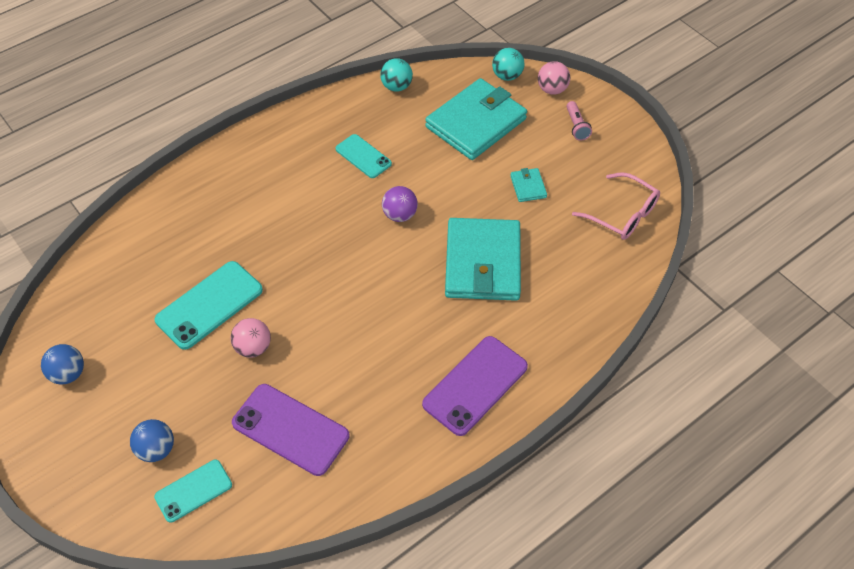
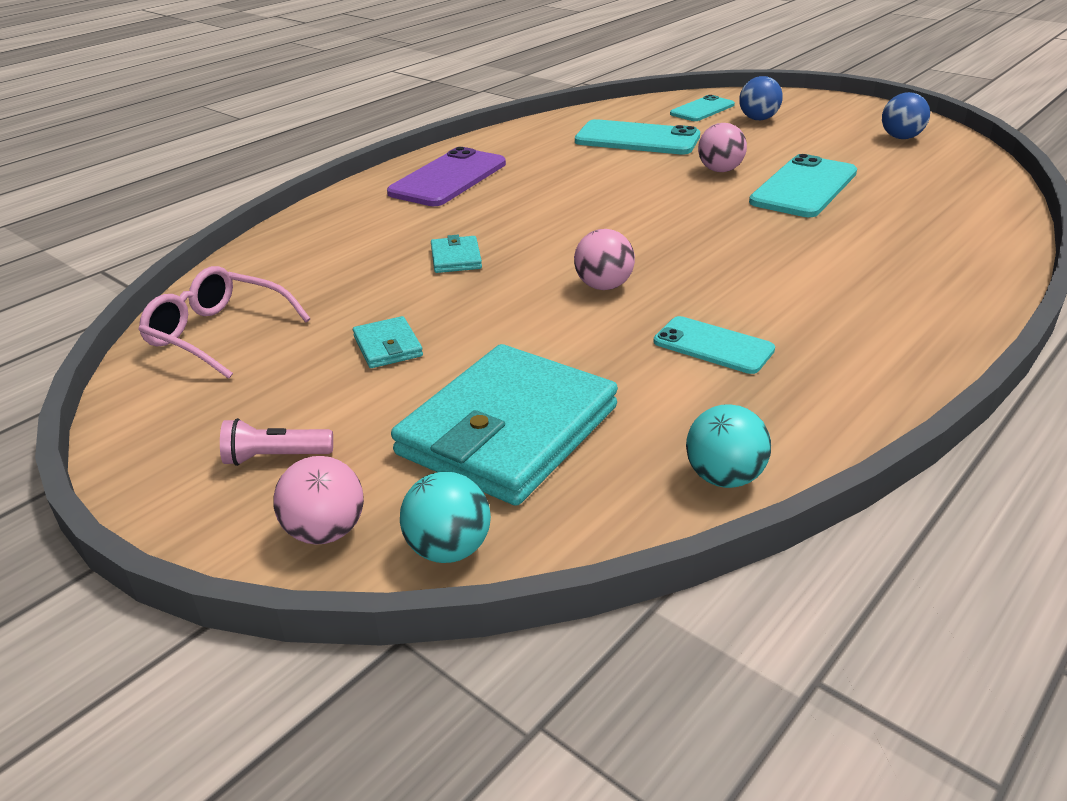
camera: 170 degrees right, 20 degrees down
(290, 429) = (637, 139): purple phone -> turquoise phone
(400, 215) = (603, 286): purple ball -> pink ball
(483, 263) = (456, 258): turquoise wallet -> turquoise wallet, size x0.42
(576, 126) = (275, 457): pink flashlight -> pink flashlight turned 75 degrees counterclockwise

